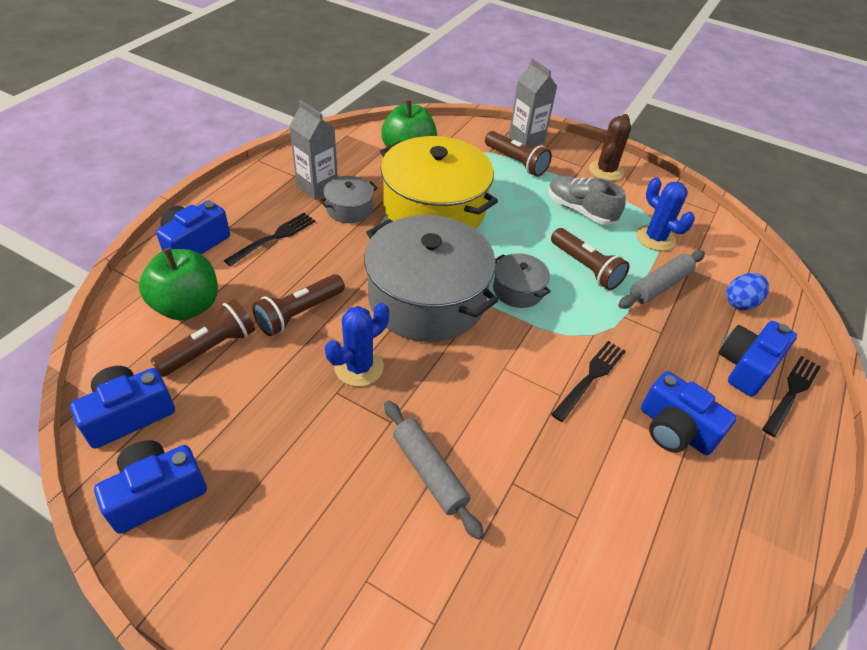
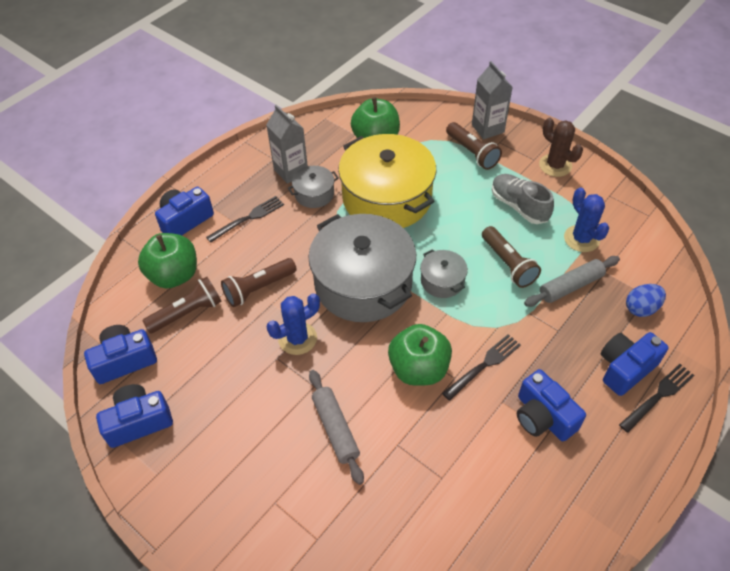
camera: 15 degrees right, 5 degrees up
(515, 389) = (418, 369): none -> green apple
(606, 171) = (555, 165): brown cactus -> brown cactus turned 75 degrees counterclockwise

